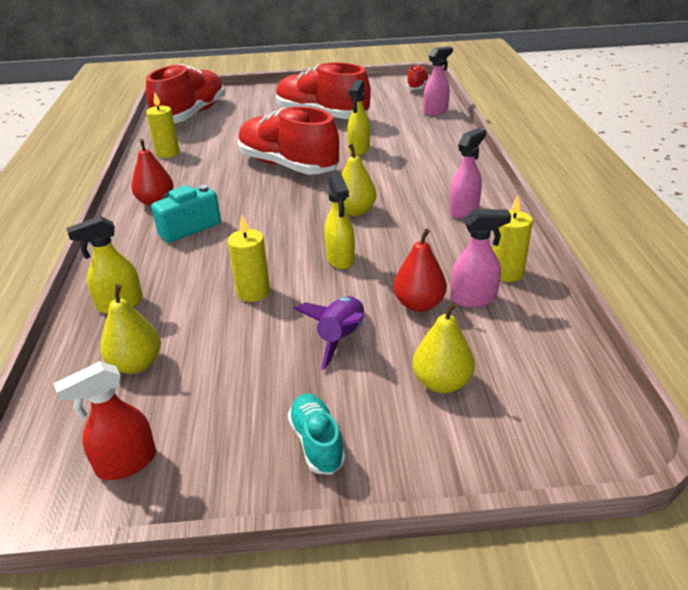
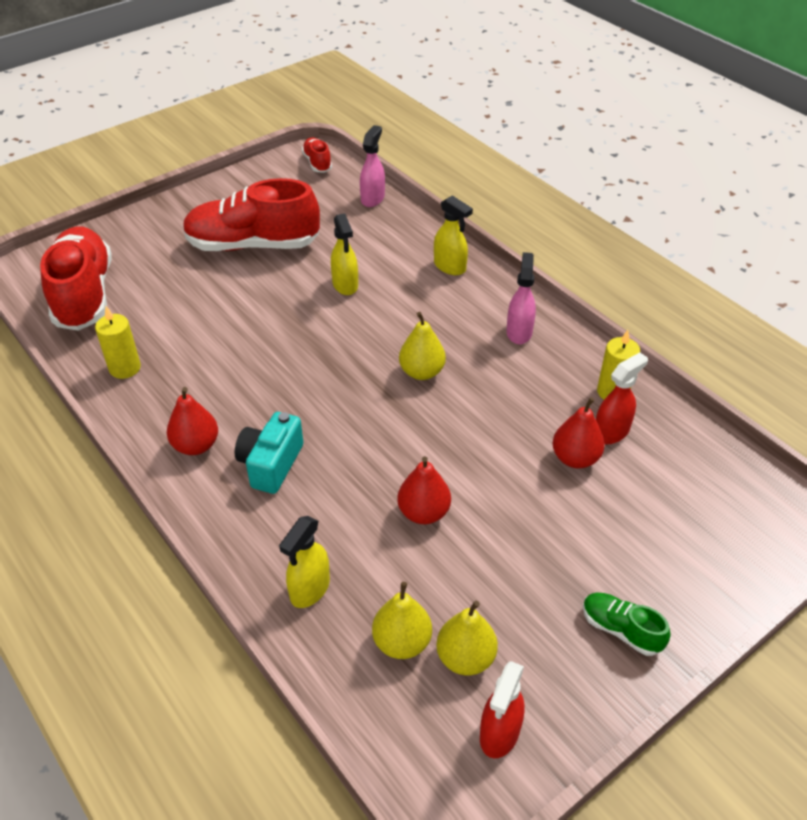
camera: 35 degrees left, 10 degrees up
(253, 292) = (423, 512): yellow candle -> red pear
(288, 166) = (291, 336): red shoe -> none
(317, 442) = (621, 630): turquoise shoe -> green shoe
(340, 259) = (464, 438): yellow spray bottle -> yellow spray bottle (450, 267)
(341, 338) = (546, 524): purple rocket -> none
(442, 383) = (658, 527): yellow pear -> yellow pear (465, 658)
(473, 299) = (611, 432): pink spray bottle -> red spray bottle

